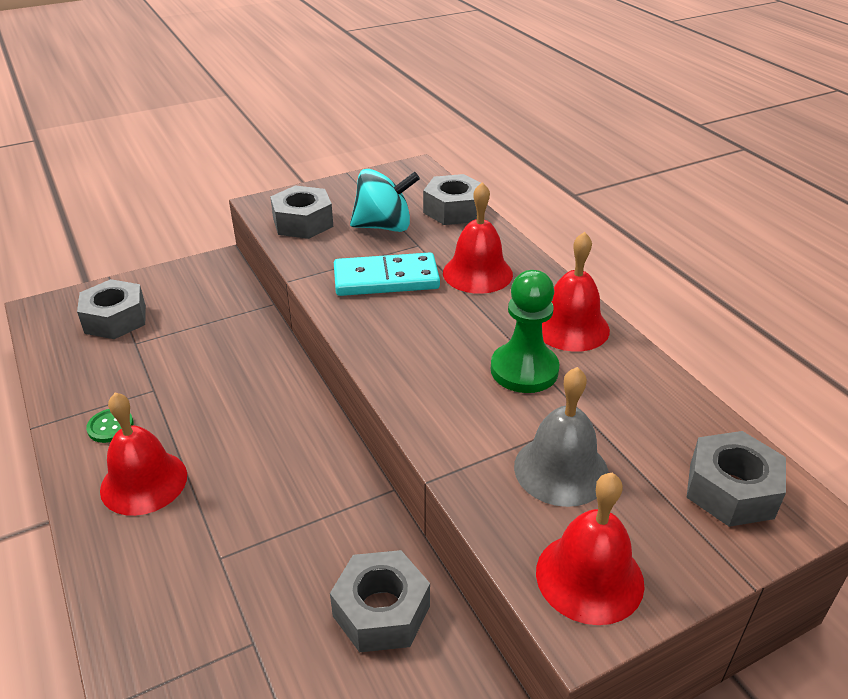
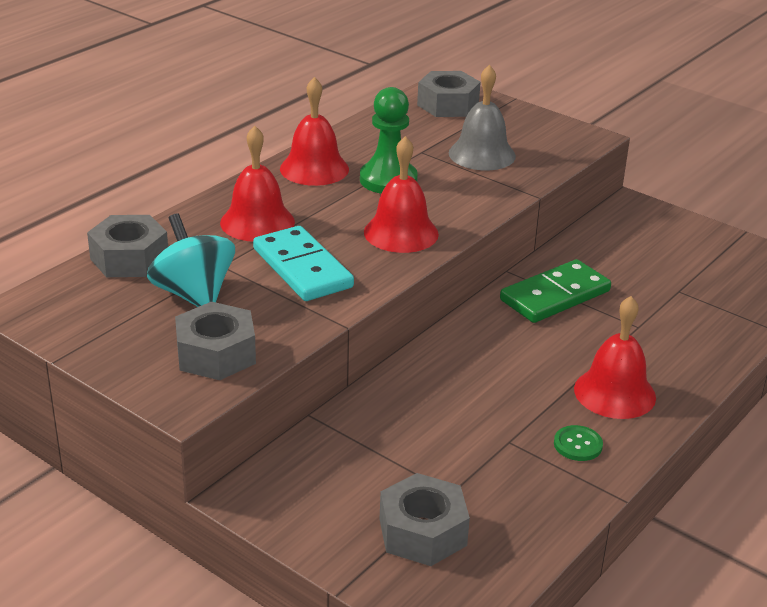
camera: 115 degrees left, 5 degrees down
(322, 509) = (555, 295): none -> green domino
(381, 611) = (608, 251): grey nut -> none
(589, 577) = (557, 137): red bell -> red bell (401, 233)

